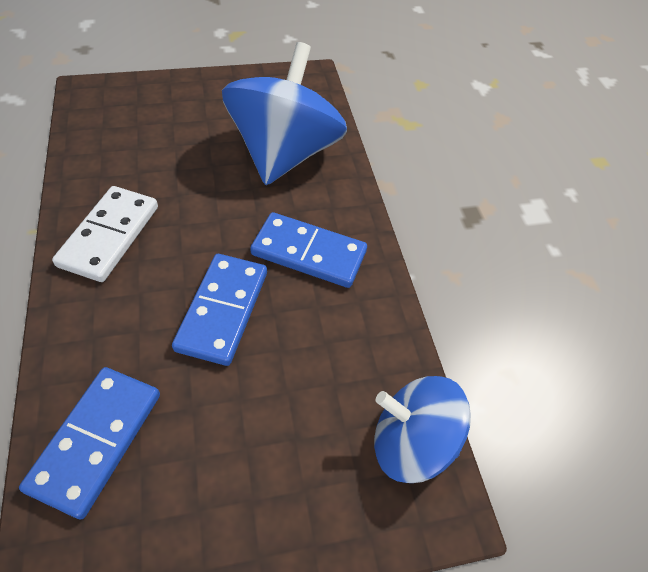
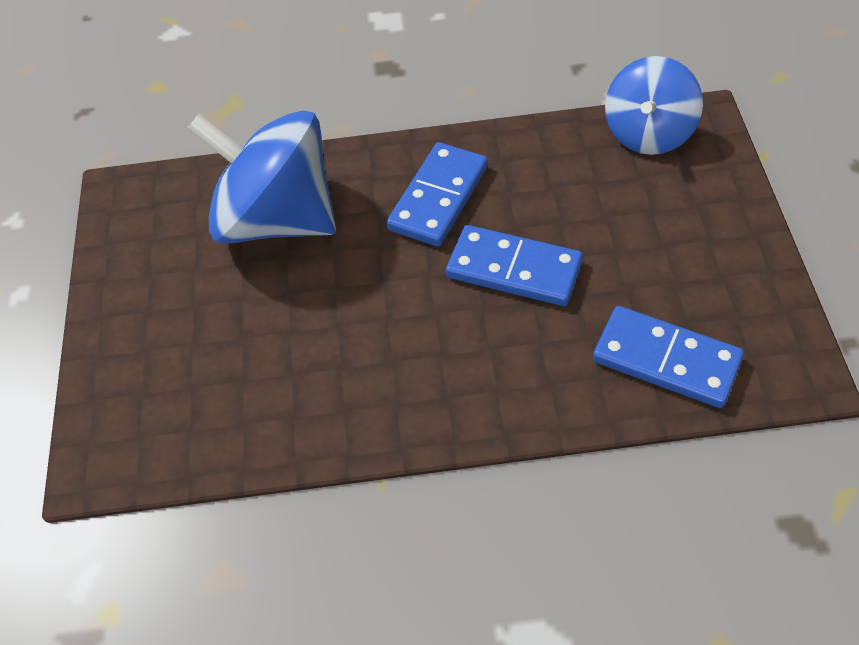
camera: 75 degrees left, 0 degrees up
(109, 236) = (402, 388): white domino -> none

